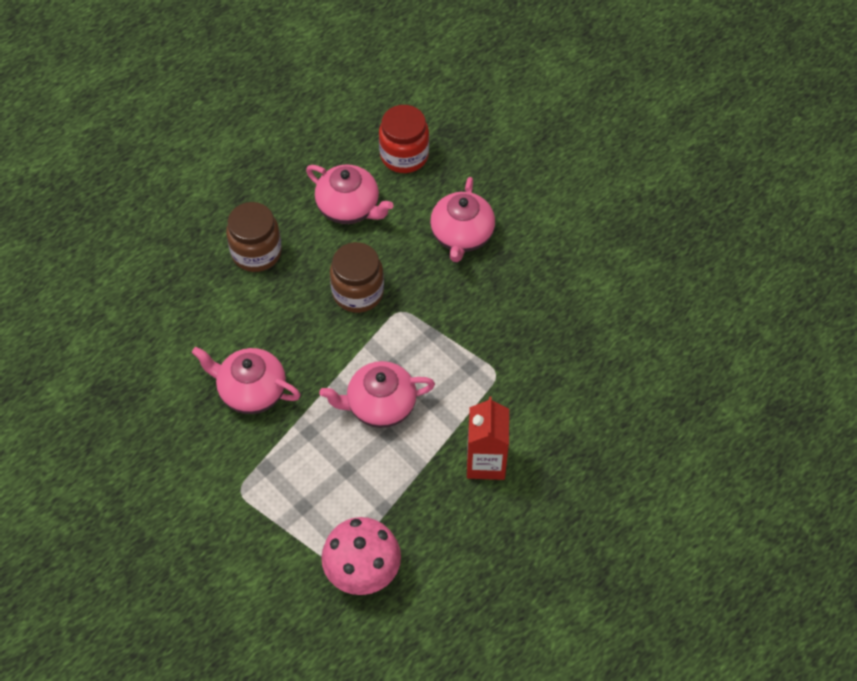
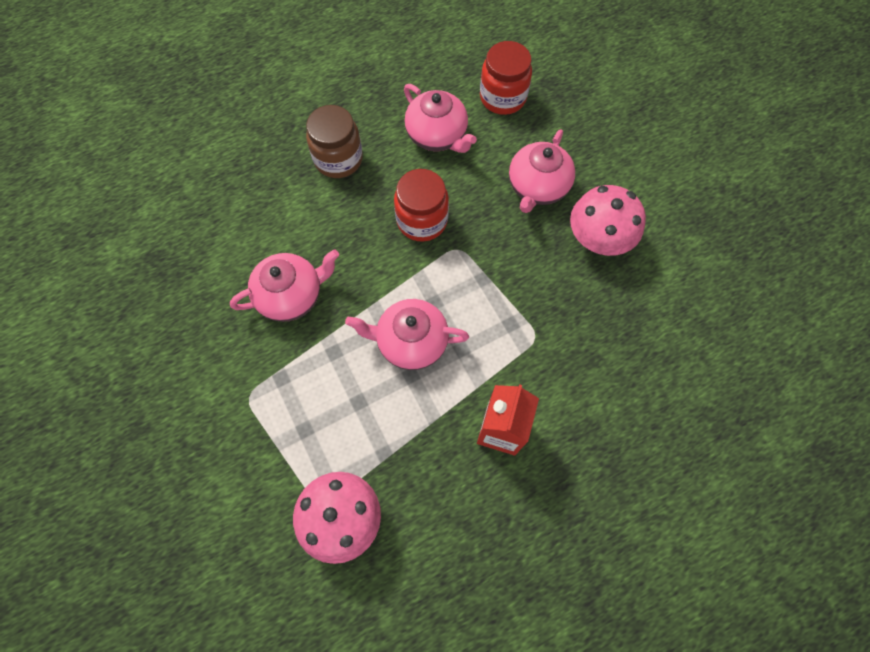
camera: 15 degrees right, 10 degrees up
(251, 391) = (291, 295): pink teapot -> pink teapot turned 120 degrees clockwise
(358, 292) = (422, 220): brown jar -> red jar
(532, 271) = (598, 239): none -> pink mushroom

